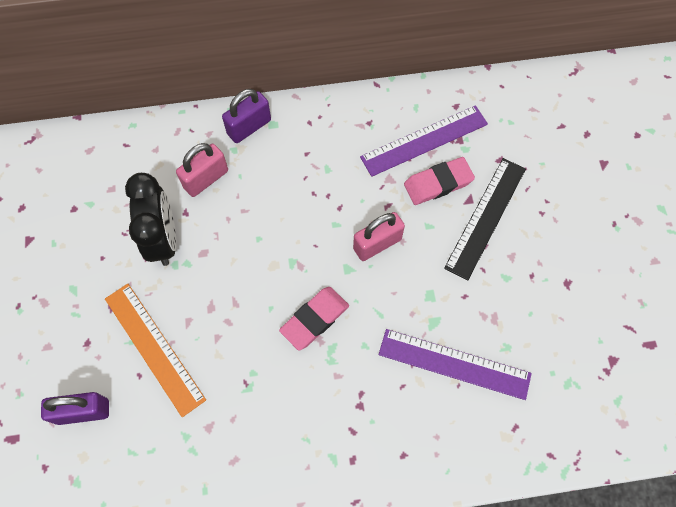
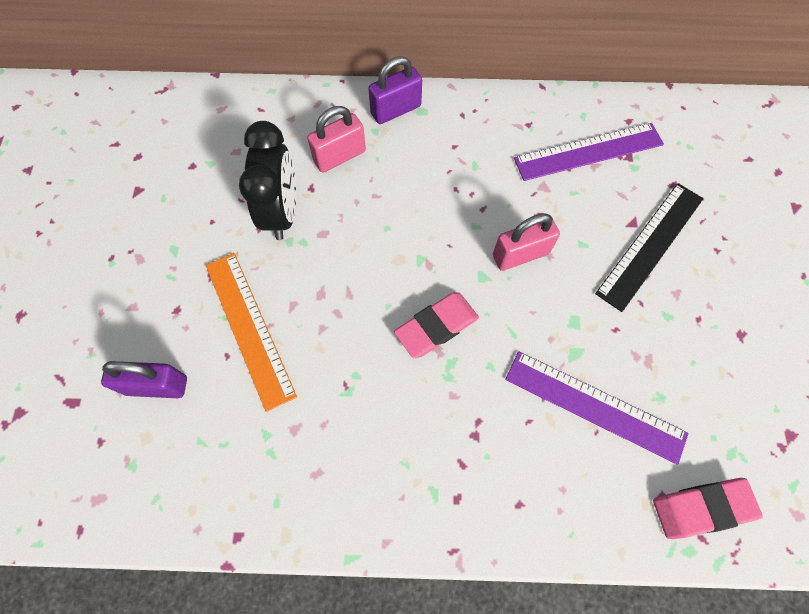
camera: 10 degrees right, 0 degrees up
(438, 183) = (599, 199): pink eraser -> pink eraser (702, 508)

